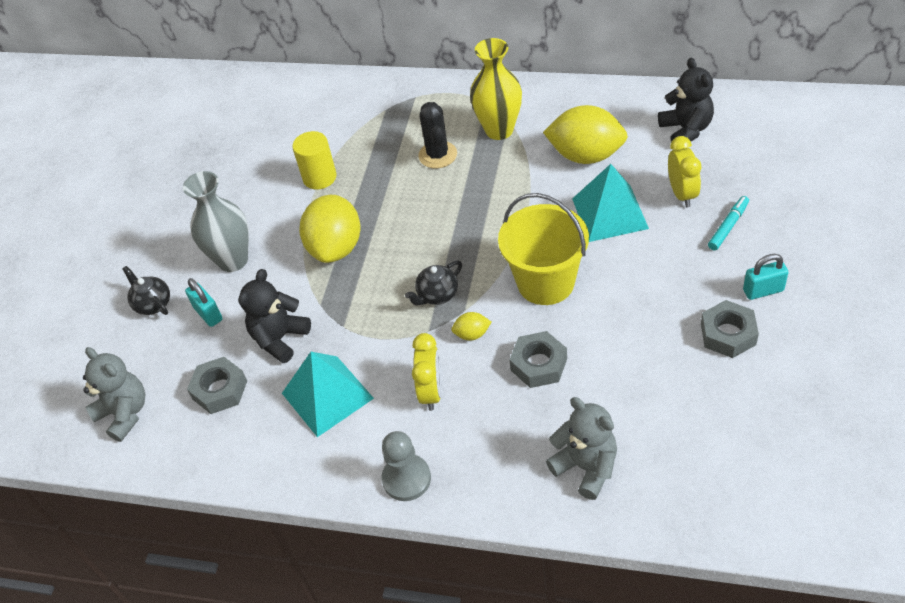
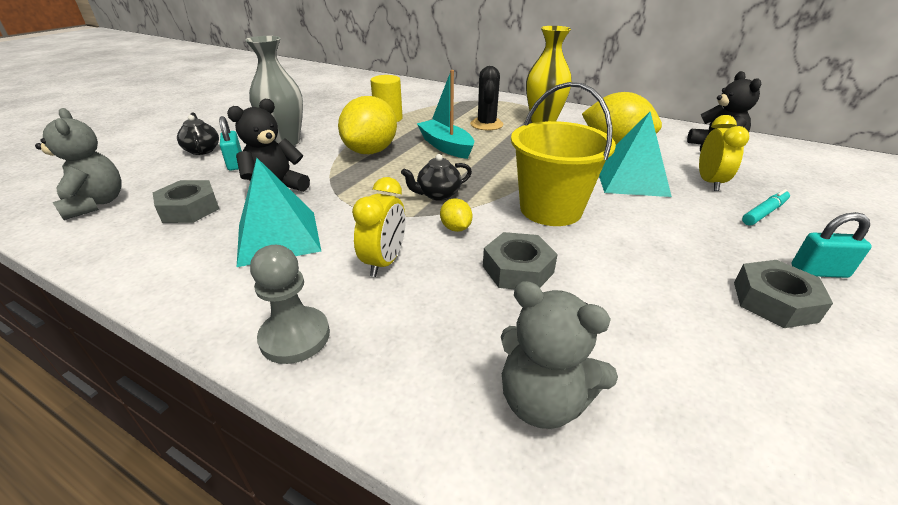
camera: 10 degrees right, 15 degrees down
(411, 213) = (446, 146): none -> turquoise boat
(472, 334) = (455, 228): yellow lemon -> yellow lemon turned 60 degrees clockwise
(586, 467) = (543, 400): grey teddy bear -> grey teddy bear turned 150 degrees clockwise

